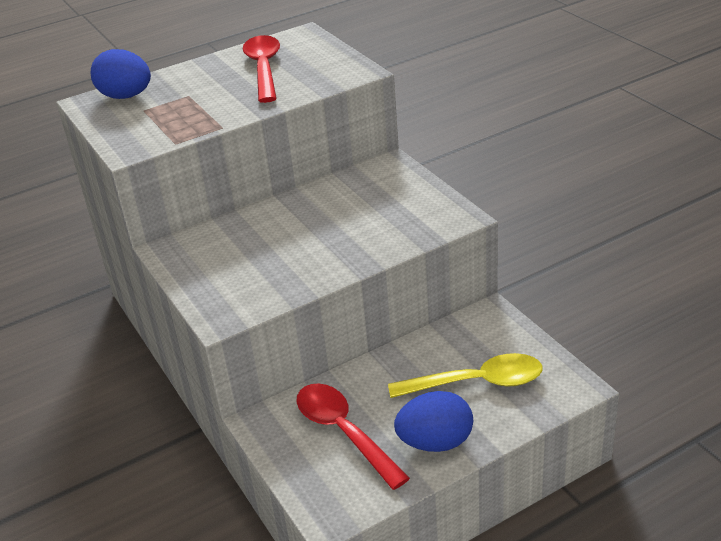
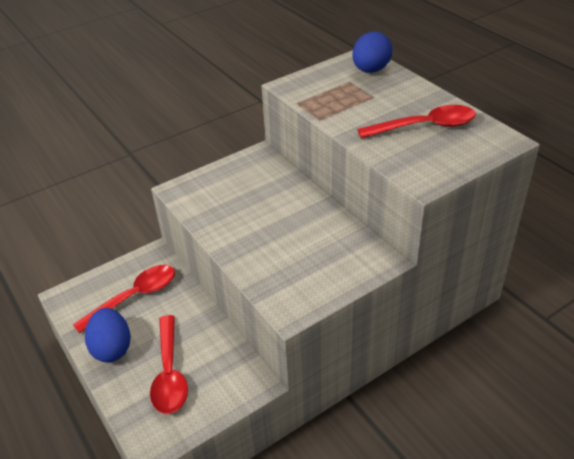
camera: 85 degrees right, 5 degrees up
(476, 382) = (169, 373): yellow spoon -> red spoon

